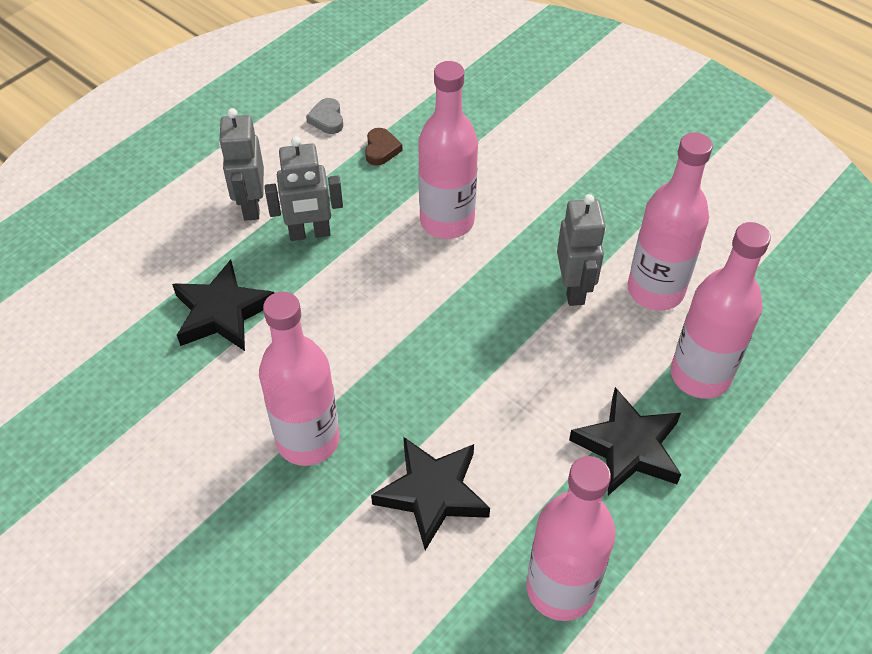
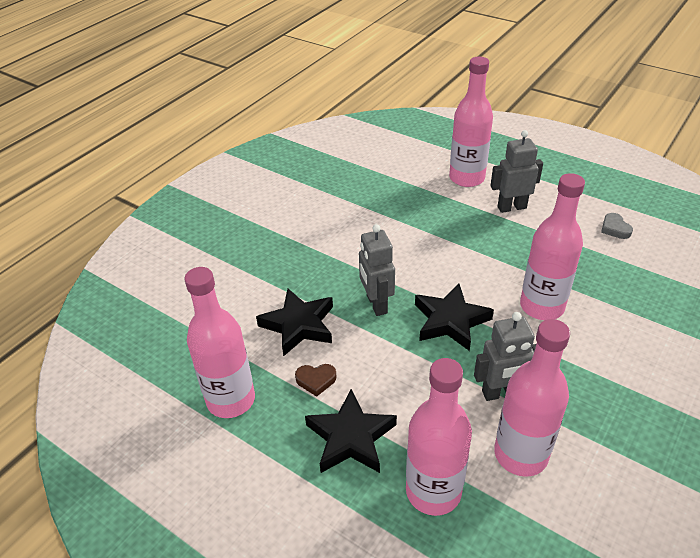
camera: 85 degrees right, 10 degrees down
(222, 312) = (418, 211): black star -> black star (450, 321)
(308, 440) = (331, 262): pink bottle -> pink bottle (467, 178)
(309, 233) = (498, 237): grey robot -> grey robot (376, 304)
(327, 119) = (615, 229): grey heart -> grey heart turned 90 degrees counterclockwise
(381, 149) = (599, 261): brown heart -> brown heart (316, 380)

